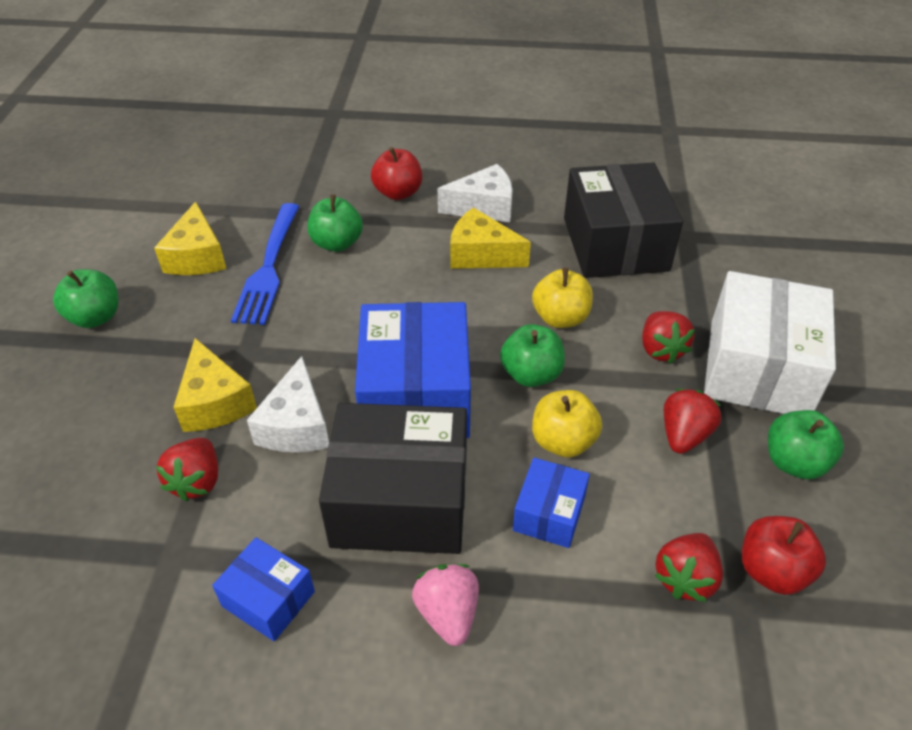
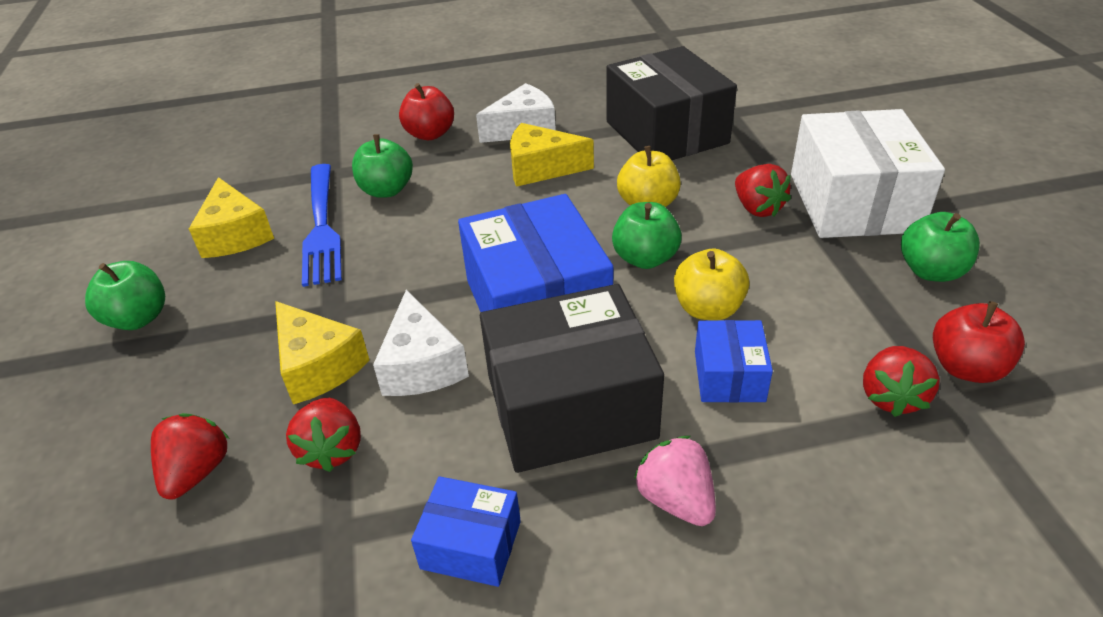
camera: 15 degrees left, 5 degrees down
(684, 435) = (819, 274): red strawberry -> red strawberry (197, 472)

